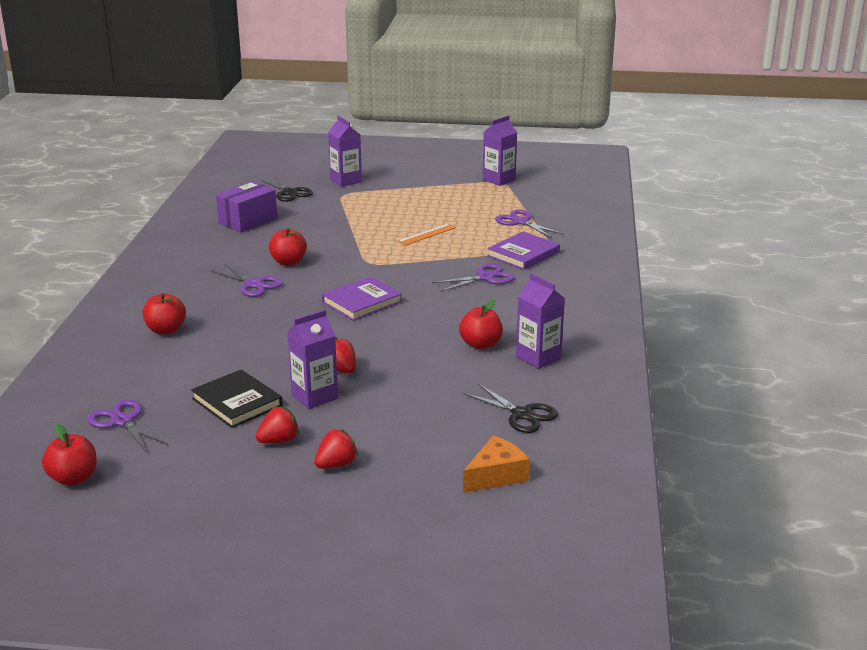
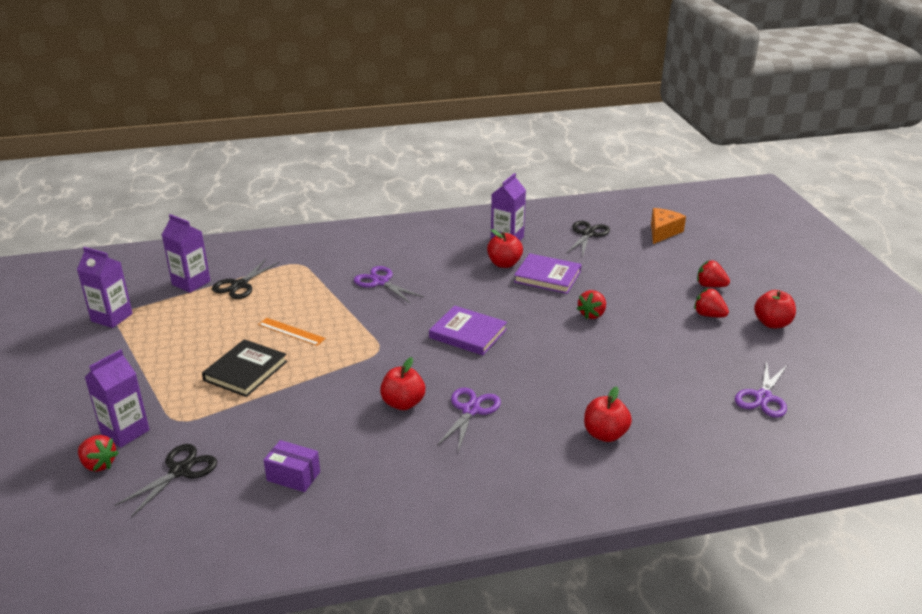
camera: 110 degrees left, 5 degrees up
(73, 478) = (849, 390): red apple -> red apple (772, 323)
(237, 402) = (681, 349): black book -> black book (245, 371)
(248, 221) = (293, 476): purple box -> purple box, size x0.65
(314, 397) = (640, 316): purple carton -> purple carton (191, 283)
(319, 174) = (99, 464): none -> red strawberry
(496, 475) = (663, 232): orange cheese -> orange cheese turned 90 degrees clockwise
(520, 222) = (240, 285): purple scissors -> black scissors
(523, 254) = (319, 272): purple book -> purple book (547, 276)

